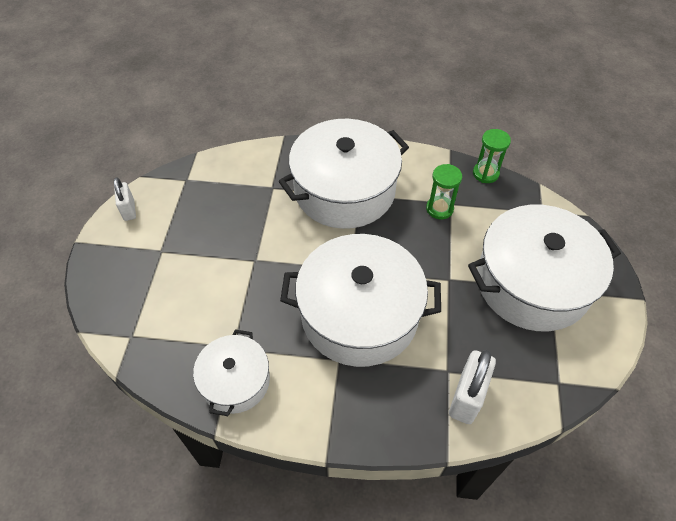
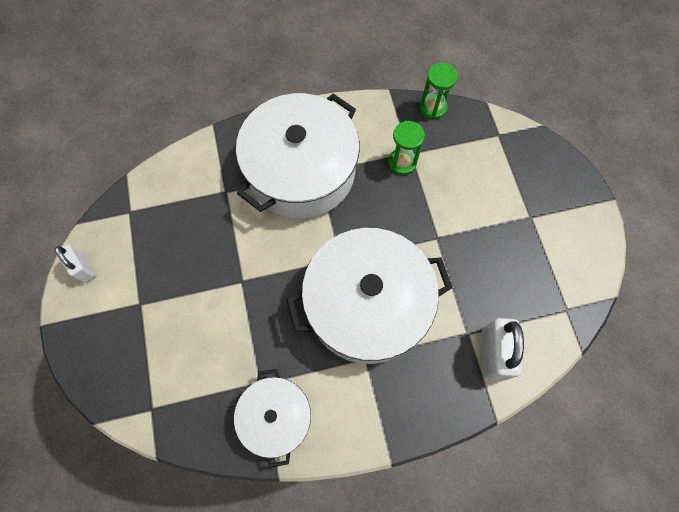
camera: 20 degrees left, 15 degrees up
(532, 283) = (513, 215): white pot -> none

